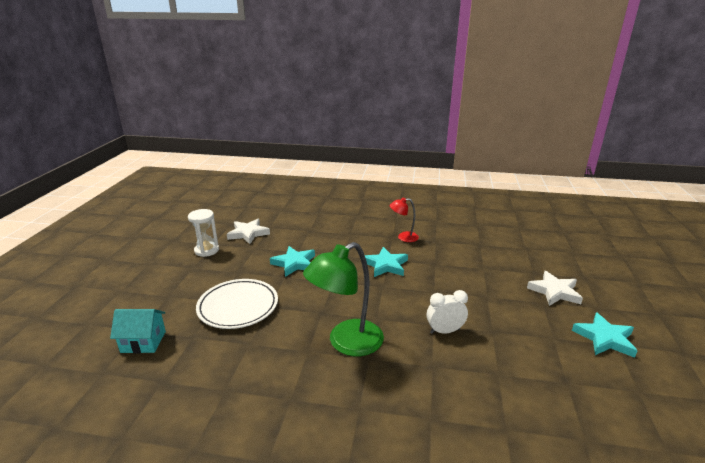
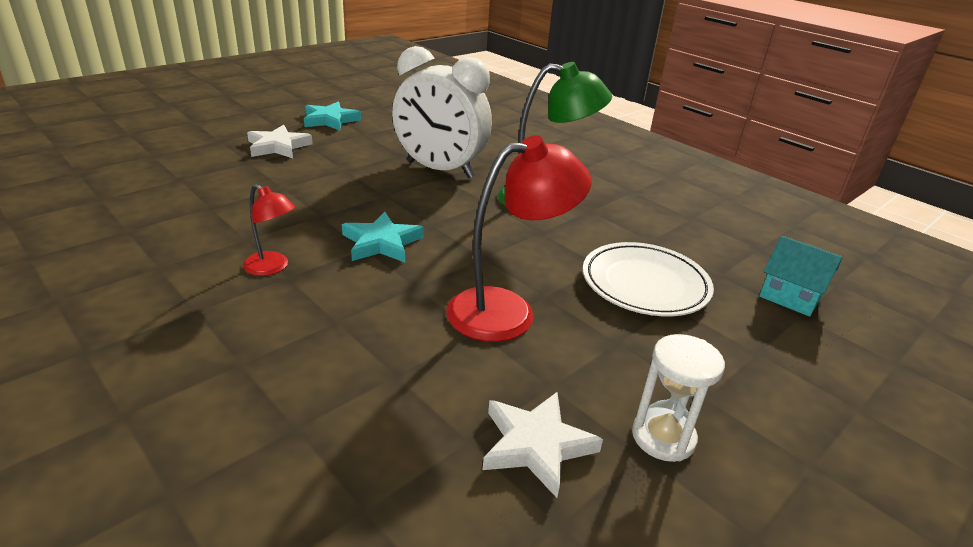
camera: 145 degrees left, 5 degrees up
(294, 263) = (508, 310): turquoise star -> red lamp
(444, 331) = (440, 170): white clock -> white clock, size x2.13

